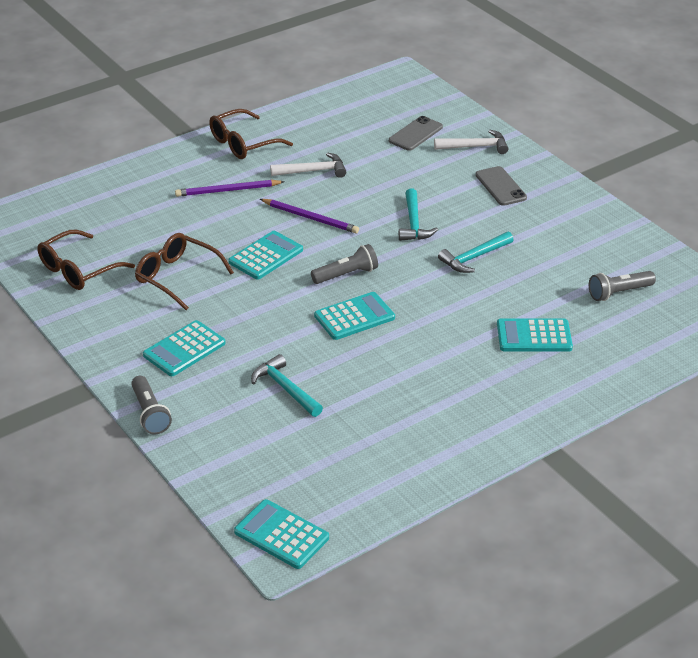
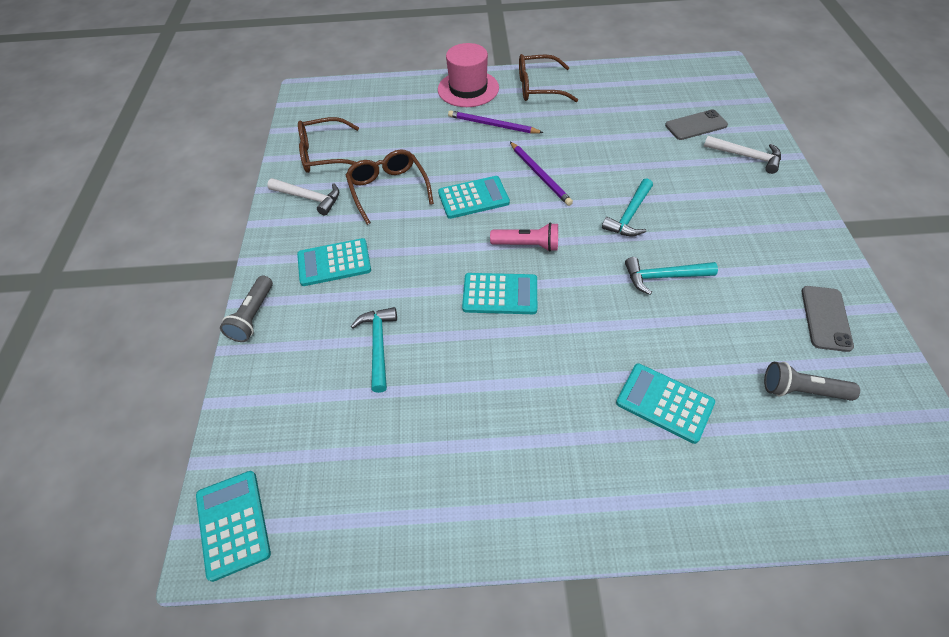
camera: 35 degrees right, 15 degrees up
(171, 165) = (468, 89): none -> pink hat
(313, 171) = (576, 131): white hammer -> white hammer (309, 198)
(346, 275) = (527, 245): grey flashlight -> pink flashlight
(500, 186) = (745, 207): grey phone -> grey phone (826, 318)

